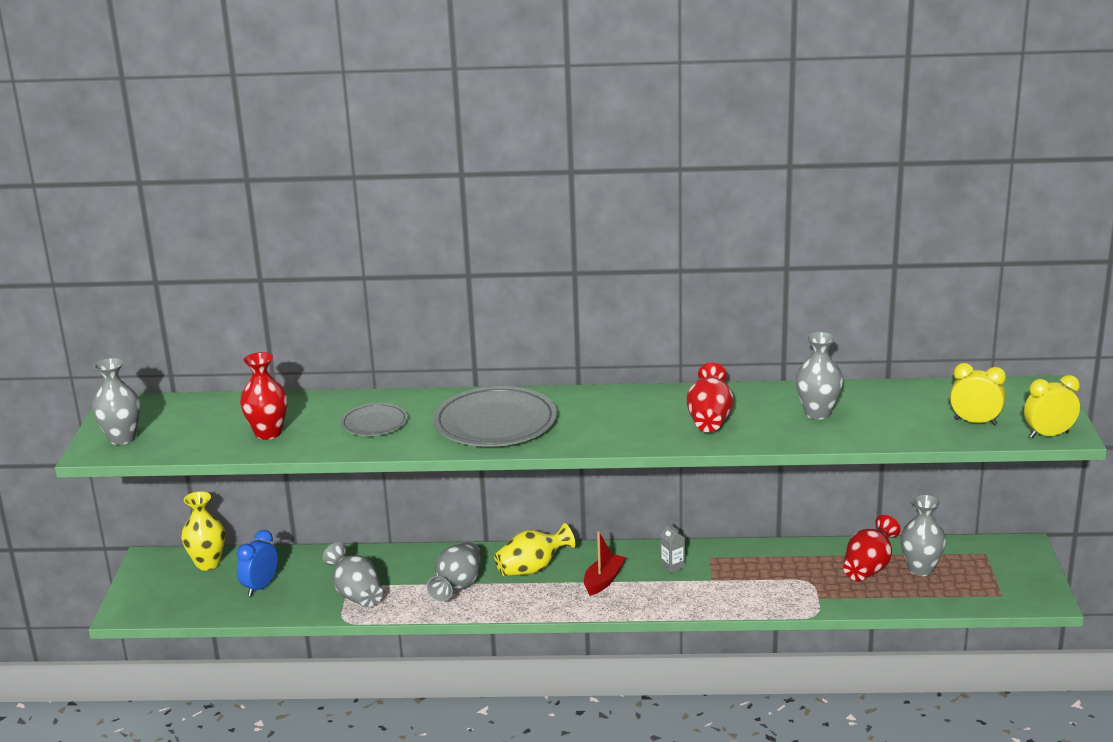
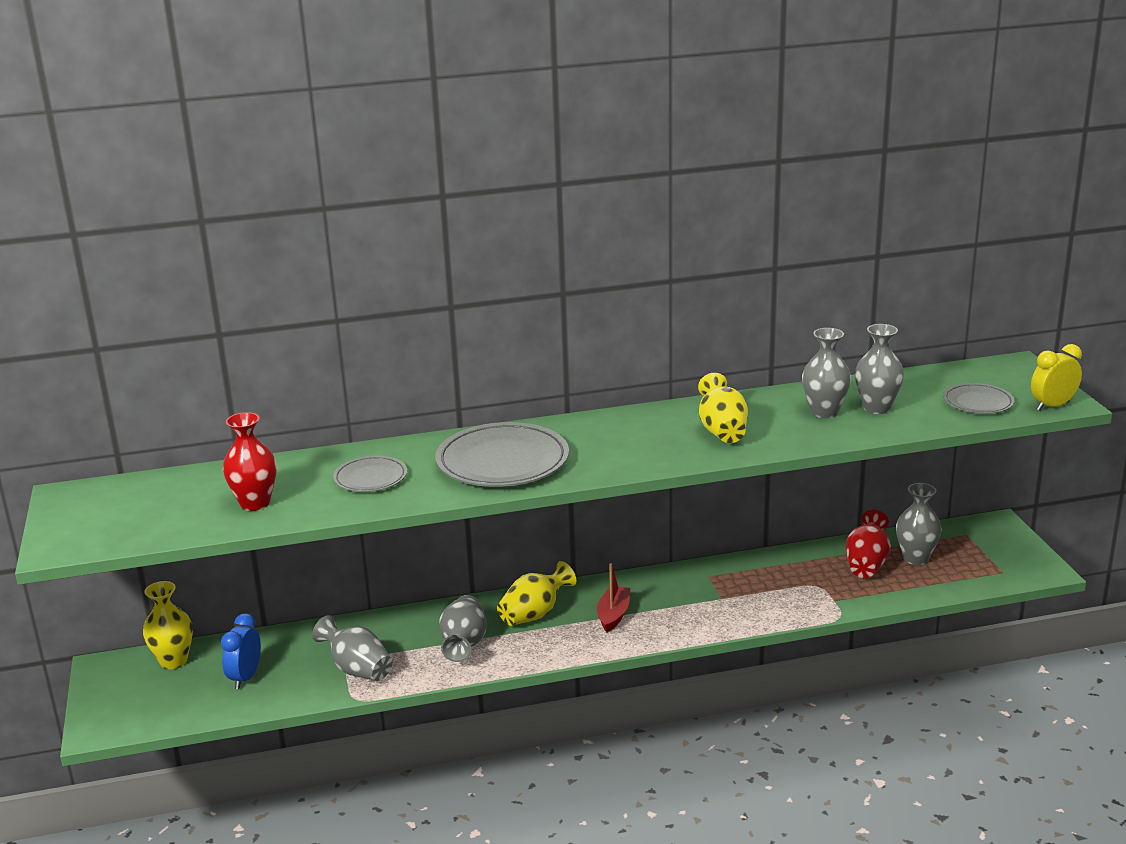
camera: 15 degrees left, 0 degrees up
(122, 438) = (84, 530): grey vase -> grey vase (876, 408)
(672, 566) = (676, 590): grey carton -> none
(710, 419) = (722, 431): red vase -> yellow vase
(975, 422) = (978, 402): yellow clock -> grey plate

